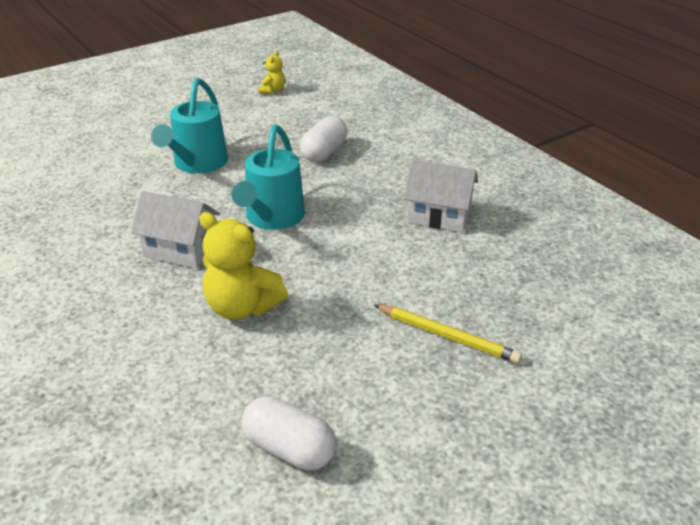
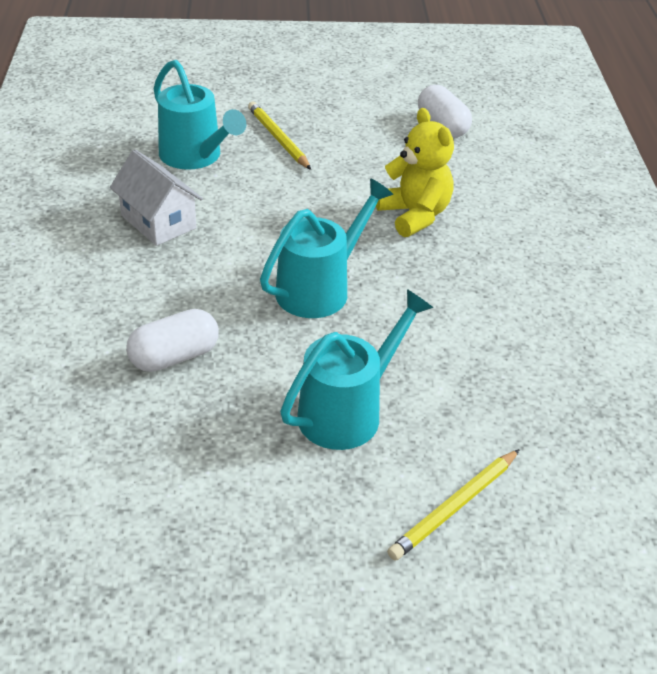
camera: 150 degrees left, 5 degrees up
(111, 148) = (454, 507): none -> yellow pencil
(180, 250) = (438, 291): white house -> none
(272, 91) = (105, 544): yellow teddy bear -> none
(490, 280) = (195, 157): none -> turquoise watering can

